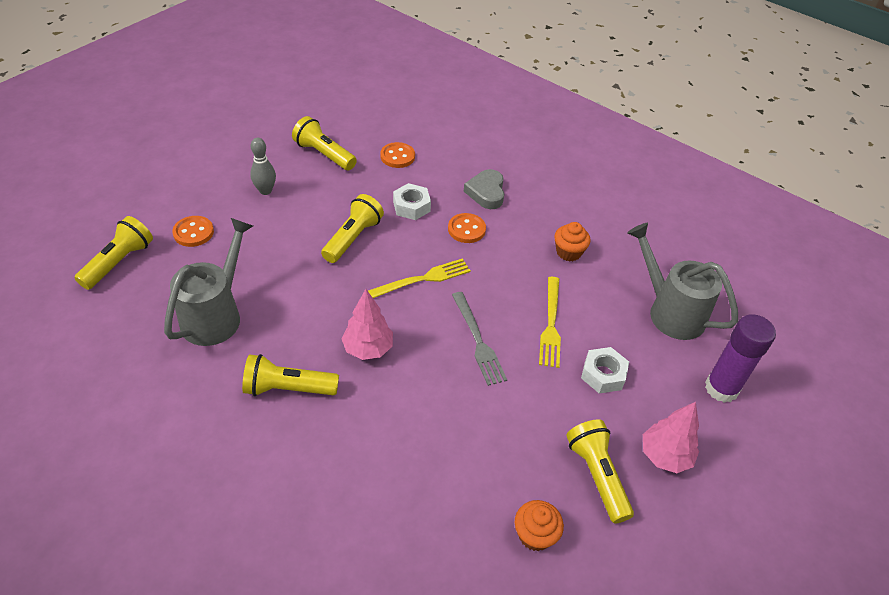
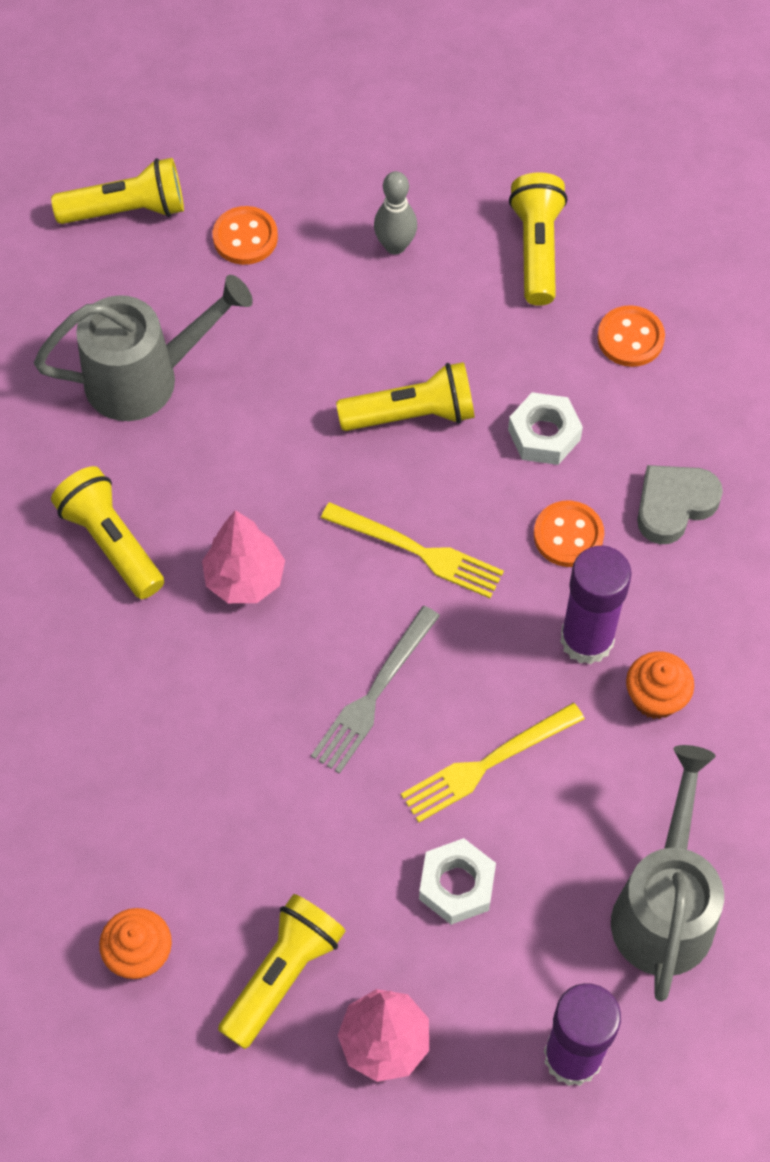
camera: 55 degrees right, 15 degrees up
(521, 255) = (586, 639): none -> purple glue stick

